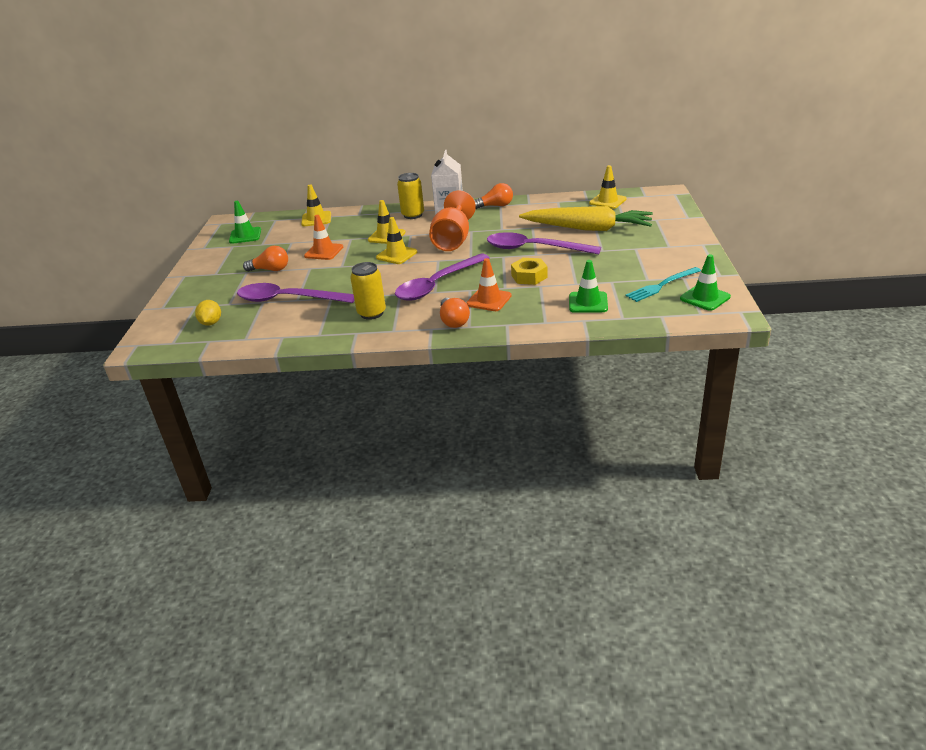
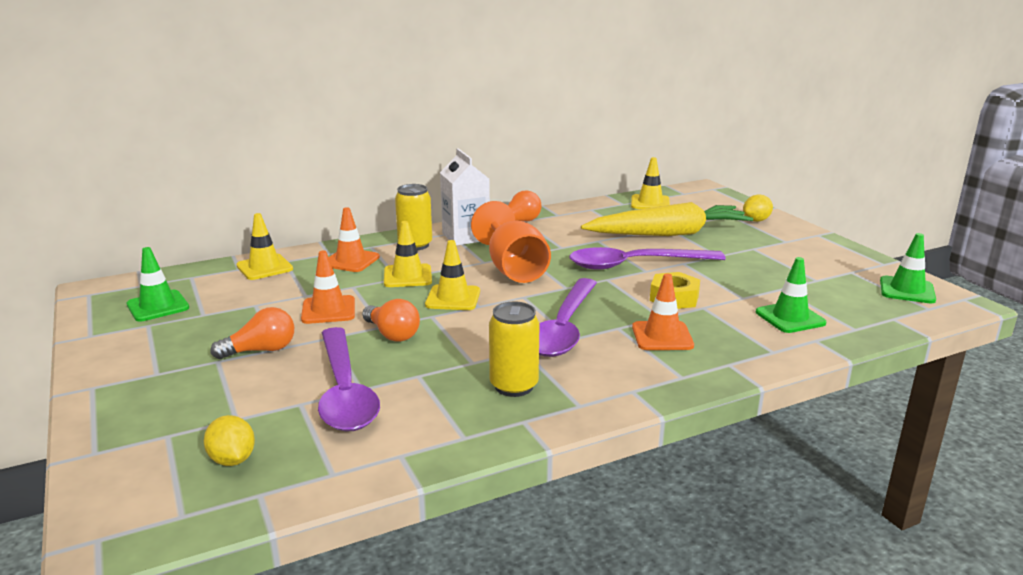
camera: 30 degrees left, 10 degrees down
(288, 299) = (344, 391): purple spoon -> purple spoon turned 90 degrees counterclockwise
(366, 221) = (351, 261): none -> orange traffic cone
(453, 321) = (651, 374): orange light bulb -> orange light bulb (392, 334)
(662, 285) = (842, 284): turquoise fork -> none
(670, 226) = (756, 220): none -> yellow lemon

